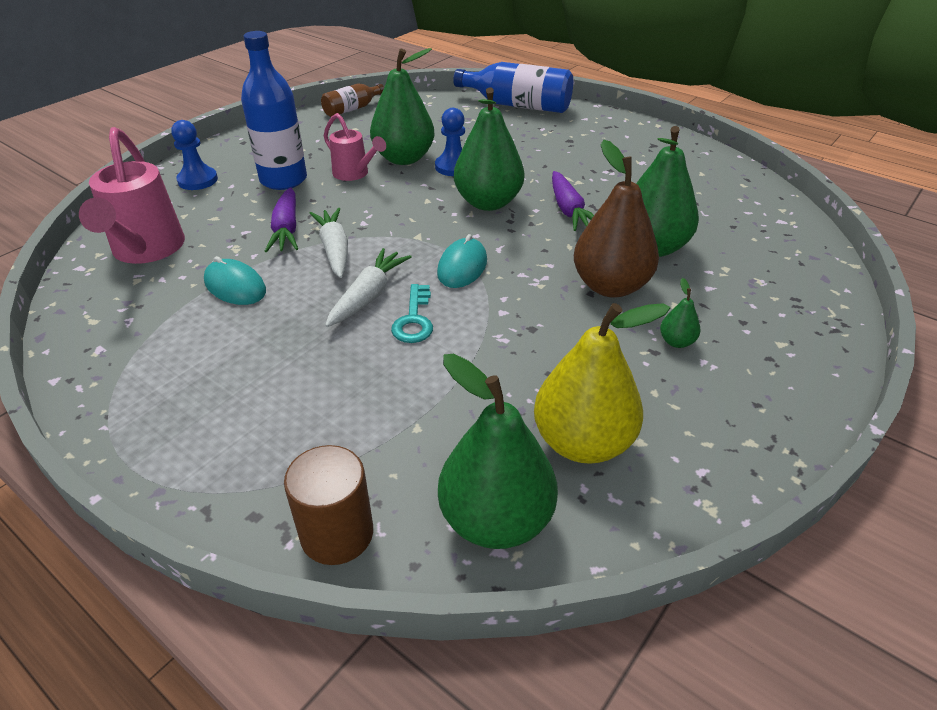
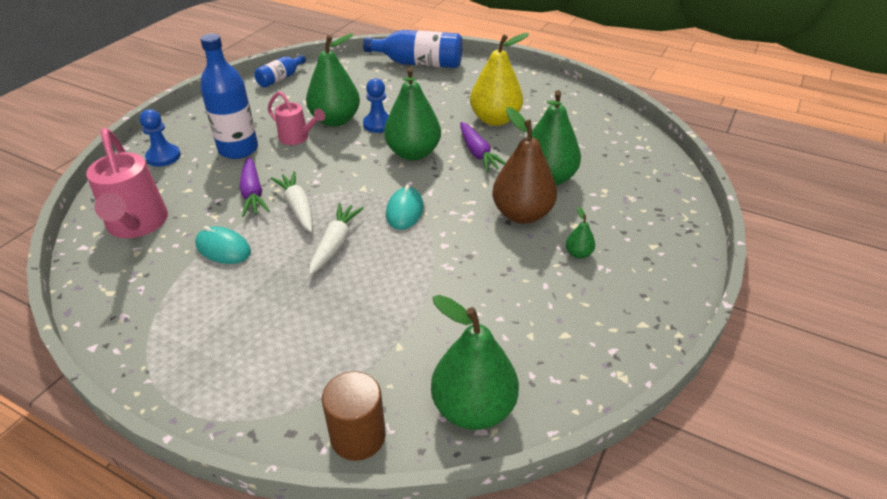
camera: 10 degrees left, 0 degrees up
(352, 109) = (280, 78): brown bottle -> blue bottle
(414, 319) = (376, 259): turquoise key -> none
(582, 442) = (524, 341): yellow pear -> yellow pear (495, 119)

